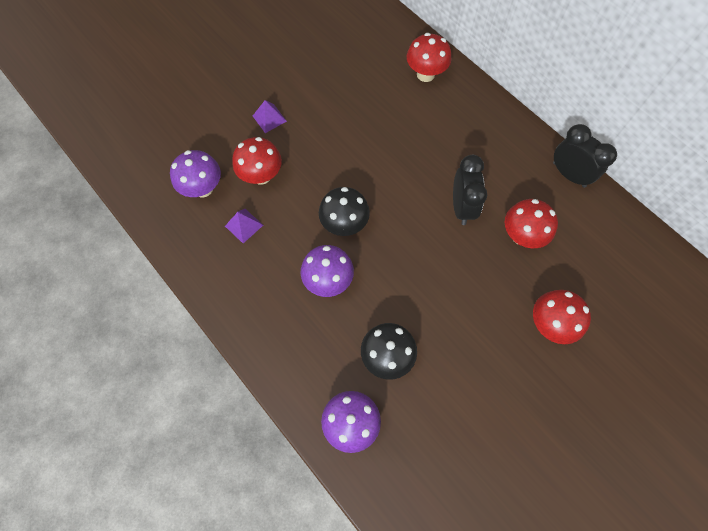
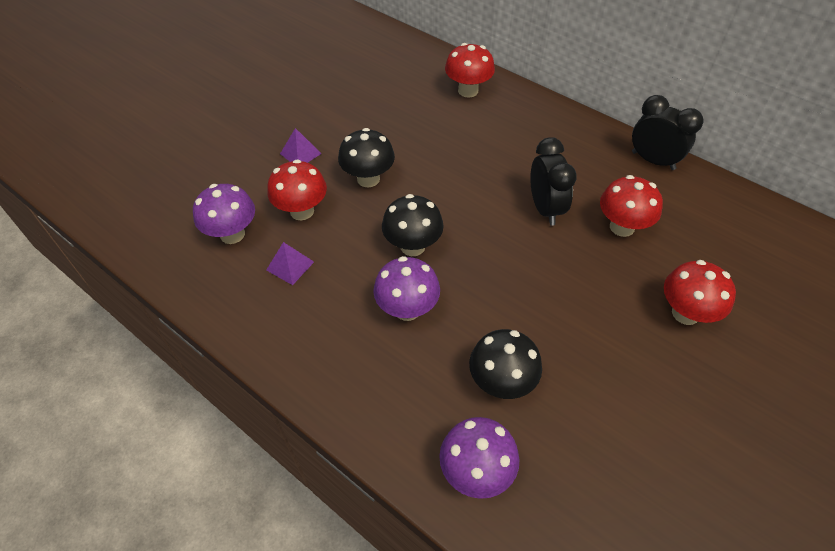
camera: 10 degrees left, 15 degrees down
(321, 153) = (368, 179): none -> black mushroom

